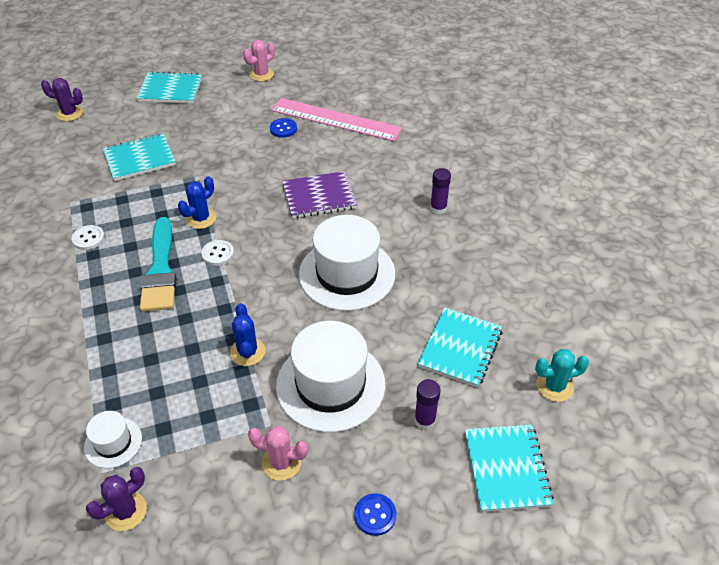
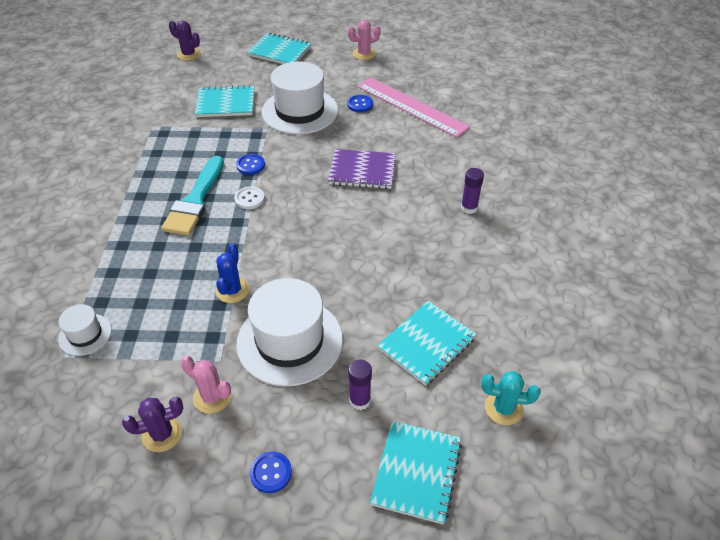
camera: 20 degrees right, 0 degrees up
(88, 238) = (152, 159): white button -> none
(126, 511) = (65, 396): purple cactus -> purple cactus (162, 434)
(201, 218) = (250, 165): blue cactus -> blue button
(347, 274) = (353, 246): white hat -> white hat (300, 111)

